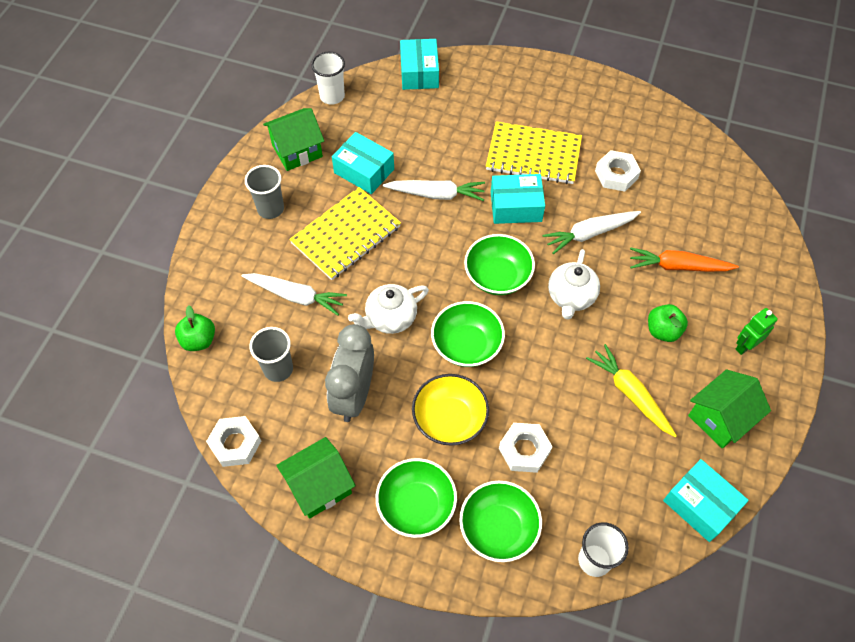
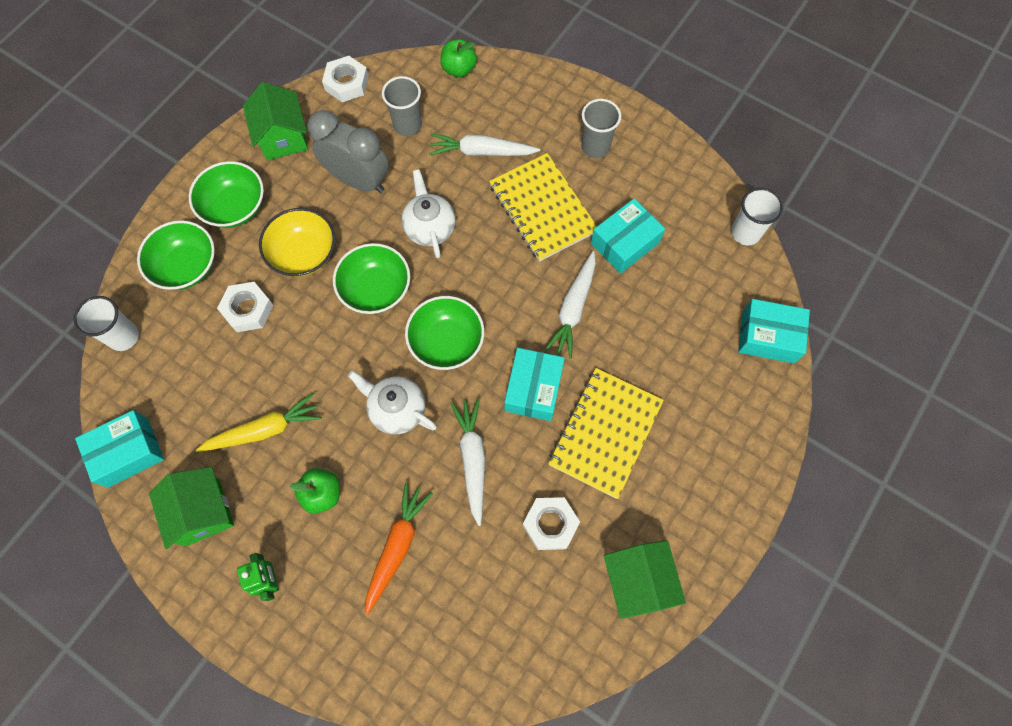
camera: 105 degrees right, 10 degrees up
(296, 296) = (482, 152): white carrot -> white carrot turned 60 degrees clockwise
(297, 151) = (669, 183): green house -> green house (638, 581)

